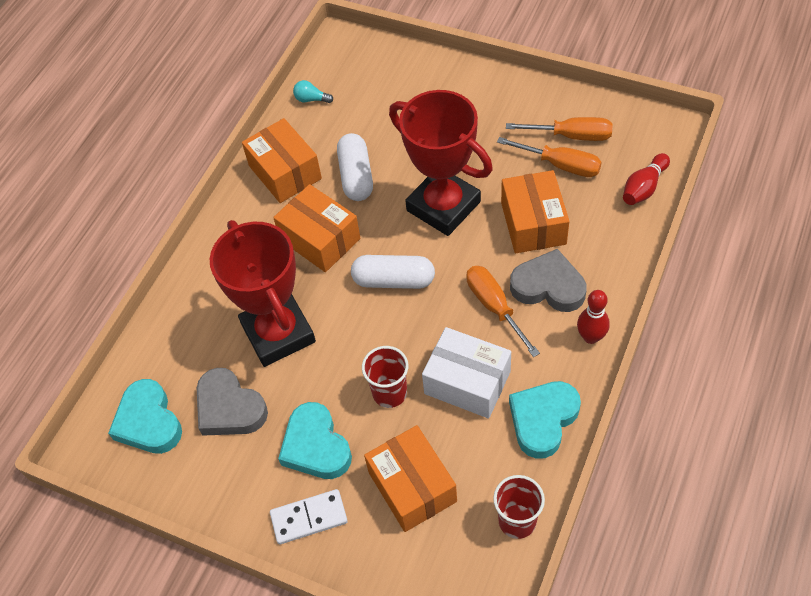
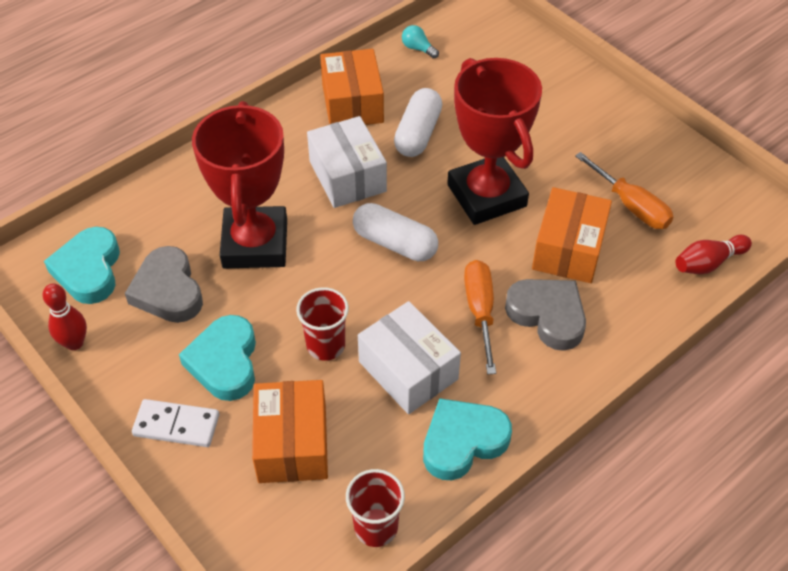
camera: 20 degrees right, 5 degrees down
(320, 239) = (347, 176): orange box -> white box
(571, 136) = (659, 182): orange screwdriver -> none
(591, 337) = (562, 384): red bowling pin -> red bowling pin (74, 343)

